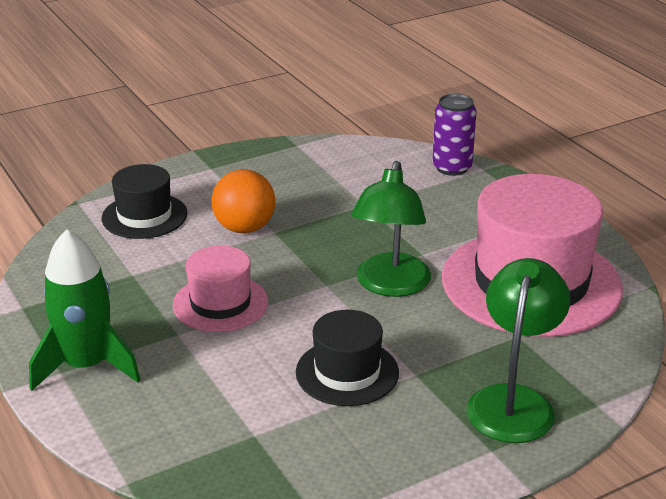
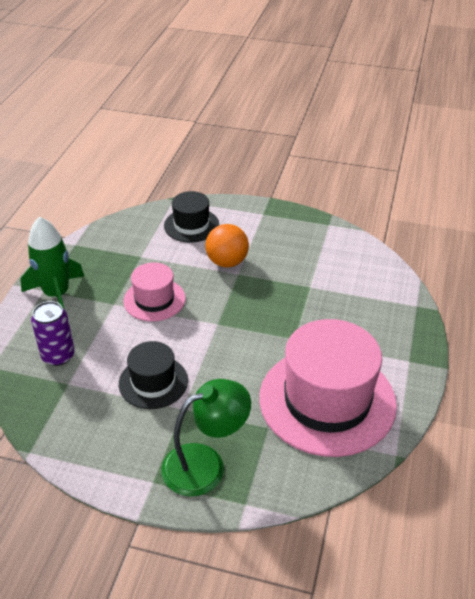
camera: 45 degrees right, 10 degrees up
(390, 285) = (248, 346): green lamp -> none
(452, 168) = (397, 292): purple can -> purple can (58, 356)

